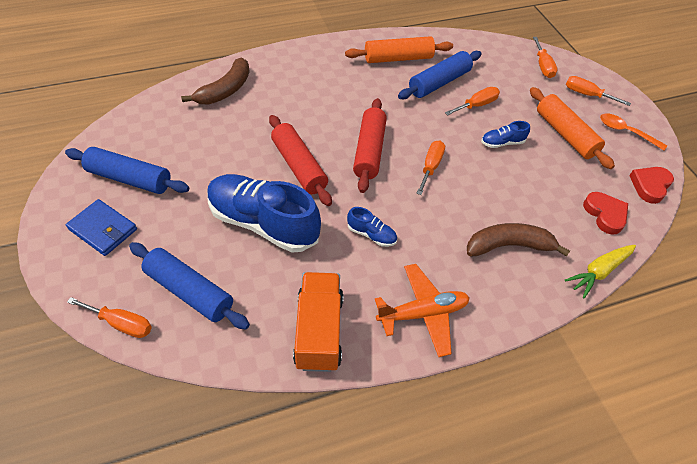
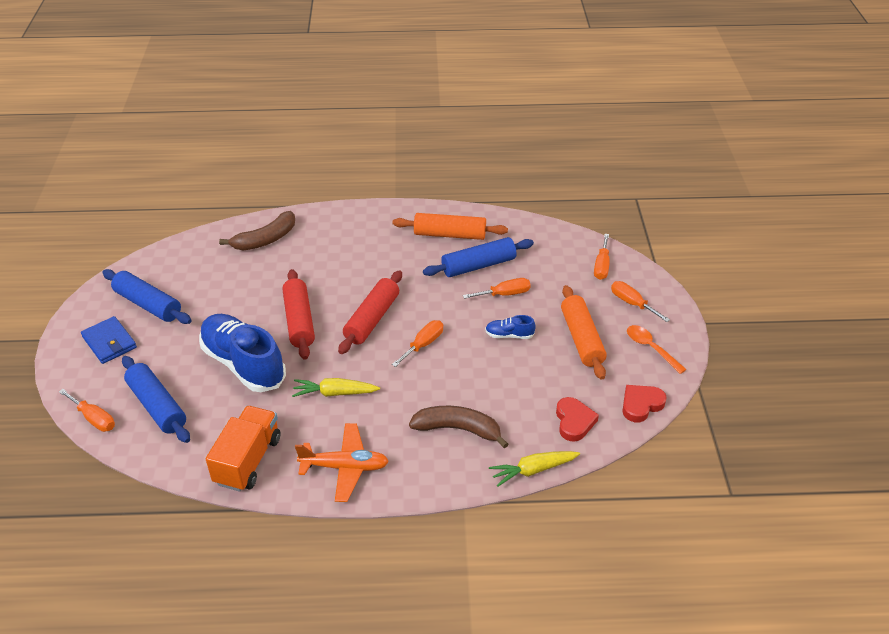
camera: 20 degrees right, 10 degrees down
(371, 234) = (334, 393): blue shoe -> yellow carrot

